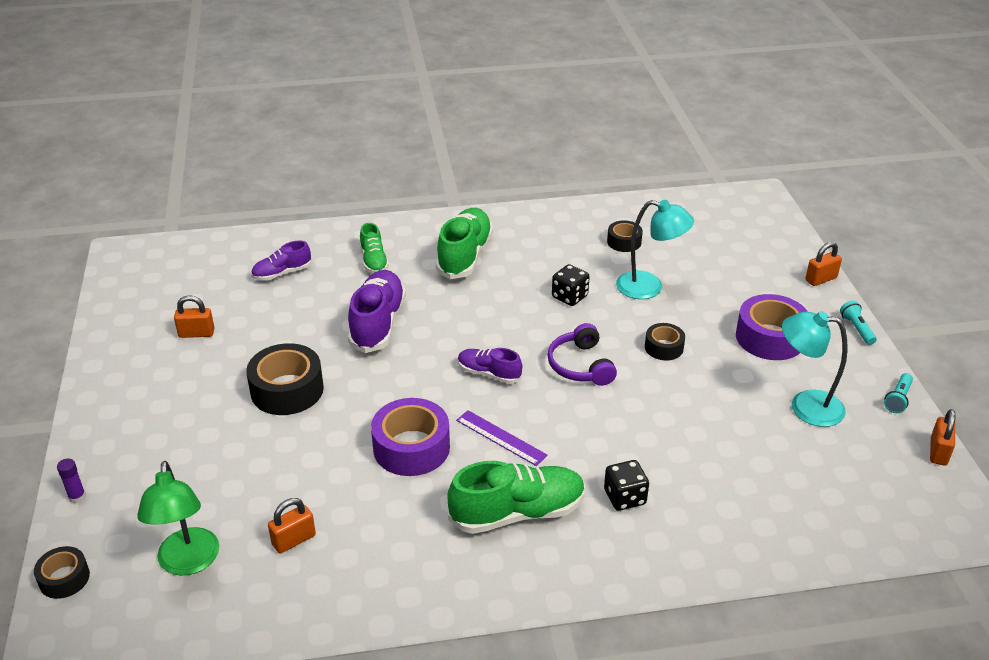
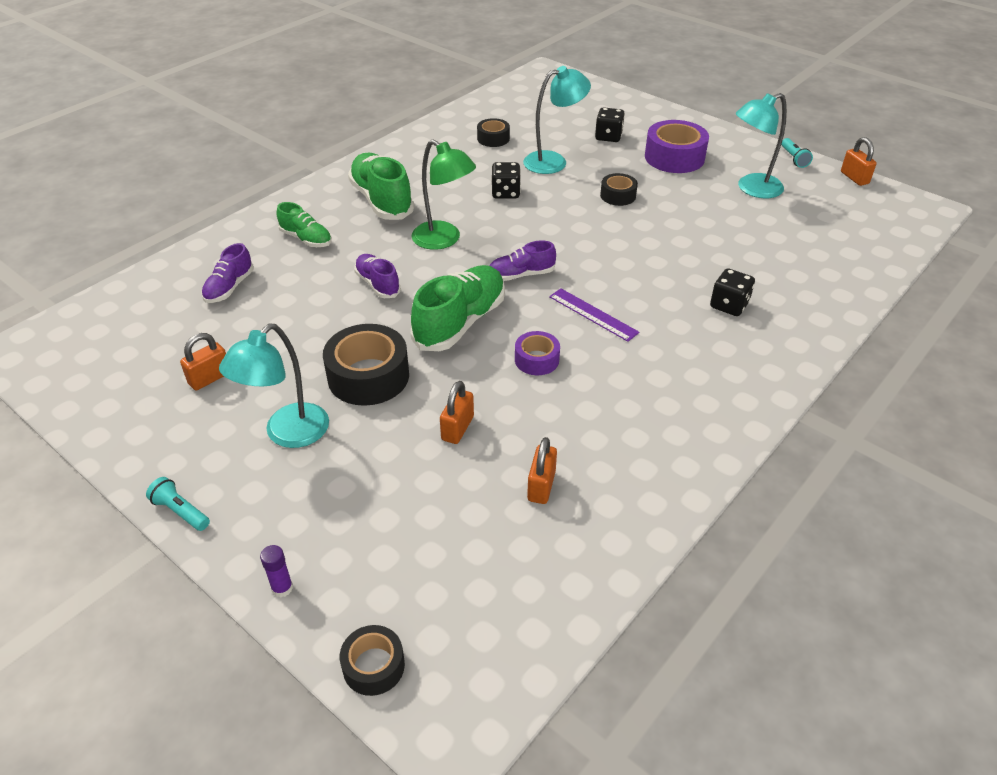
camera: 40 degrees left, 5 degrees up
(188, 563) = (476, 566): green lamp -> green lamp (444, 240)
(193, 400) = (288, 434): none -> turquoise lamp
(377, 323) = (378, 284): purple shoe -> purple shoe, size x0.57
(411, 447) = (536, 360): purple tape -> purple tape, size x0.56
(501, 438) = (593, 314): purple ruler -> purple ruler turned 45 degrees clockwise
(517, 513) = (677, 358): green shoe -> green shoe (460, 322)
(580, 365) = (579, 235): purple headphones -> none
(733, 287) = (608, 137): none -> black dice
(821, 279) = (654, 108): orange padlock -> orange padlock (457, 428)
(856, 329) = (715, 128): turquoise flashlight -> turquoise flashlight (180, 511)

